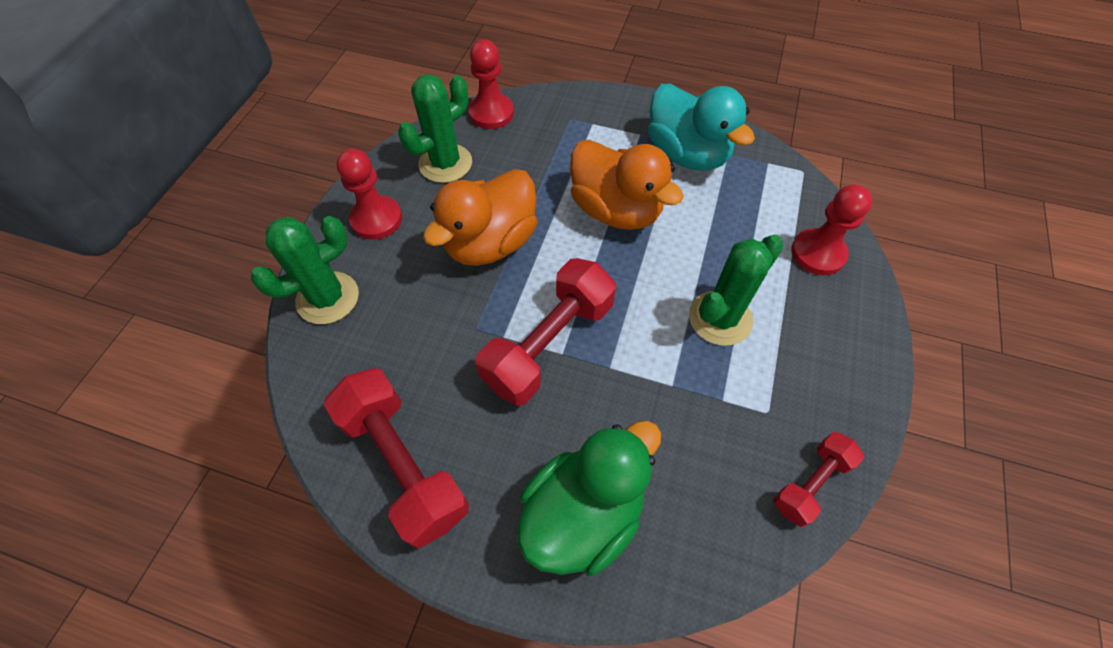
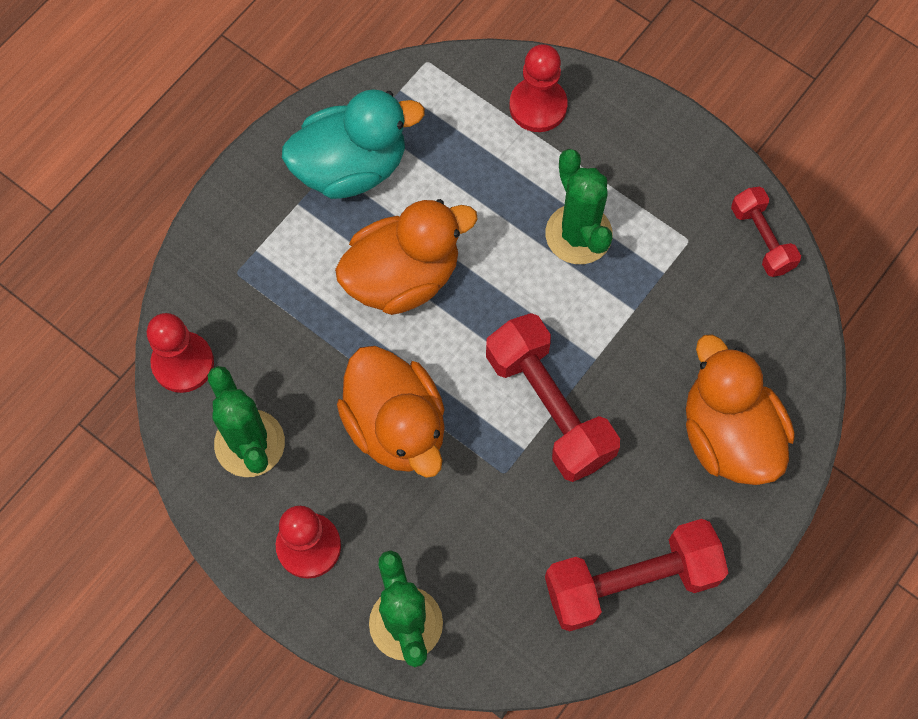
camera: 70 degrees left, 10 degrees up
(583, 513) = (728, 435): green duck -> orange duck

